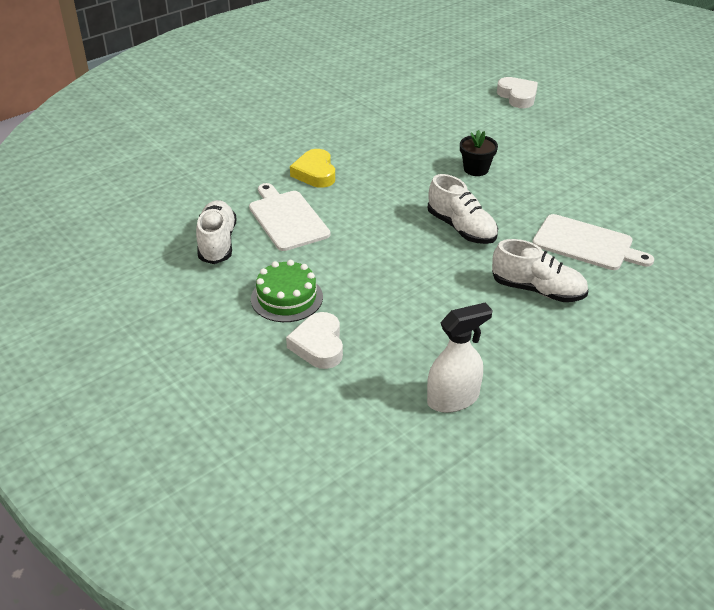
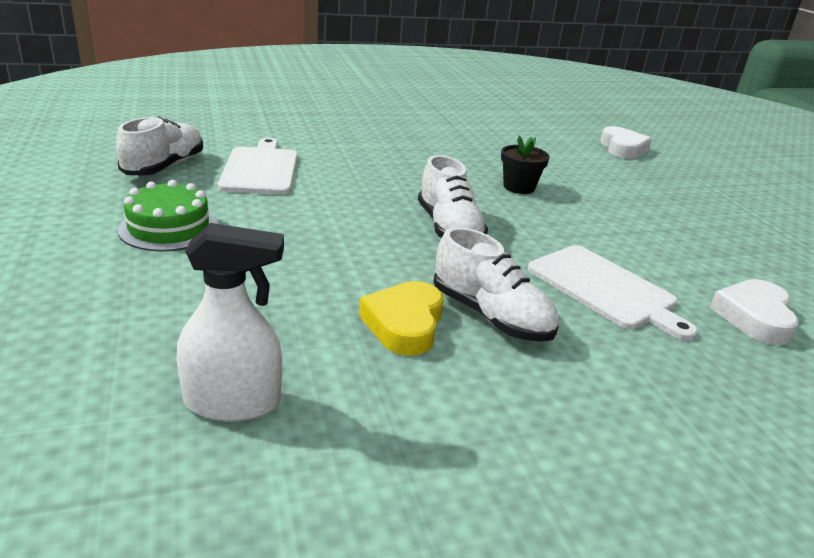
camera: 20 degrees right, 10 degrees down
(315, 173) = (335, 146): yellow heart -> yellow heart (404, 324)
(318, 345) = (141, 281): white heart -> white heart (754, 317)

